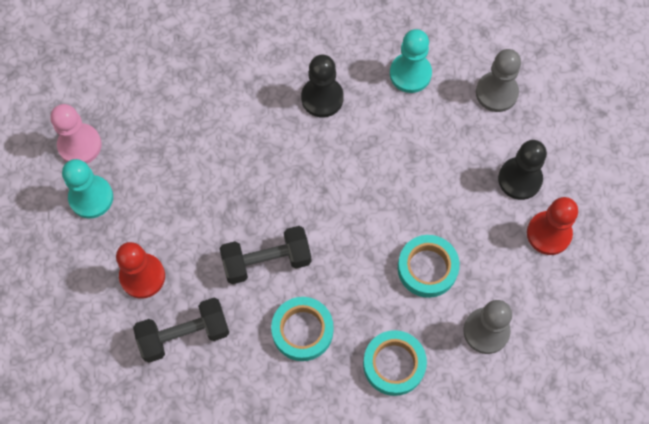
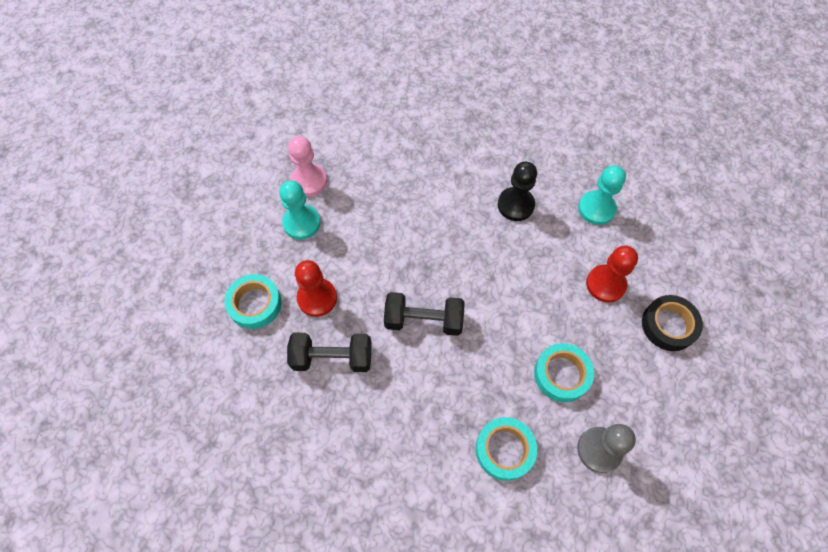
camera: 20 degrees right, 5 degrees down
(302, 330) = (433, 390): turquoise tape -> turquoise tape (255, 304)
(496, 93) = (668, 246): grey pawn -> none
(520, 179) = (668, 325): black pawn -> black tape
(549, 233) = (683, 382): red pawn -> red pawn (605, 284)

